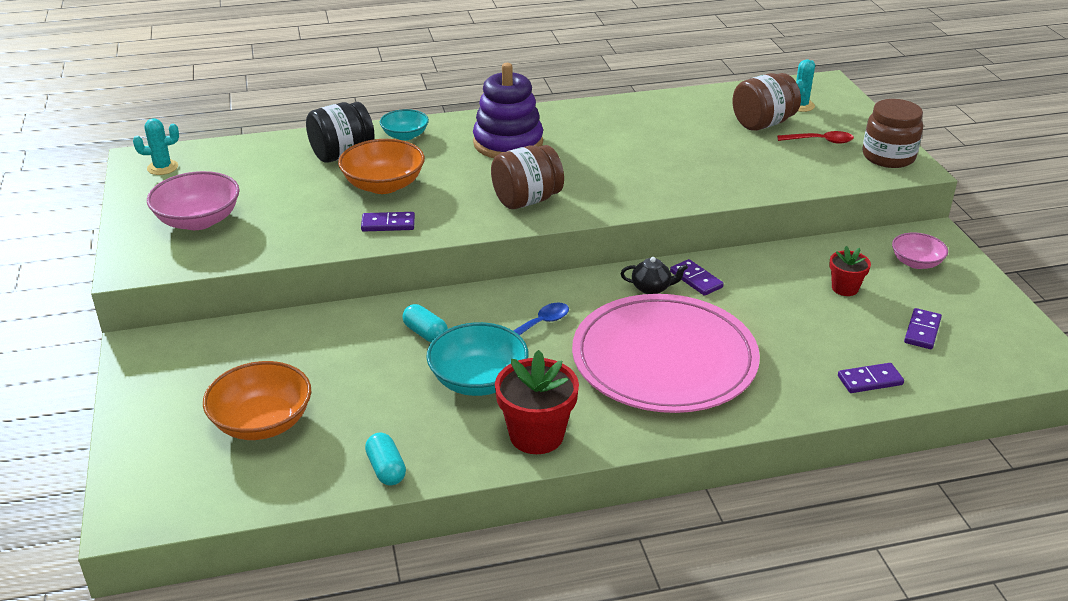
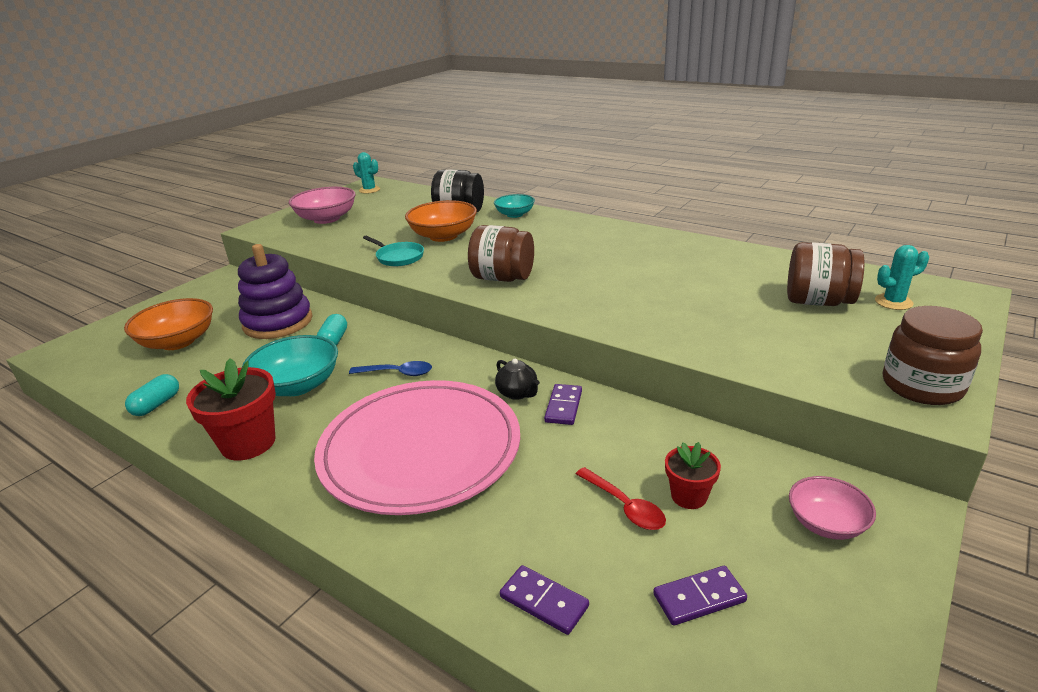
camera: 50 degrees right, 5 degrees down
(388, 224) = (398, 257): purple domino -> turquoise pan
(508, 143) = (567, 240): purple stacking toy -> purple stacking toy (278, 322)
(820, 141) = (857, 339): red spoon -> red spoon (624, 506)

